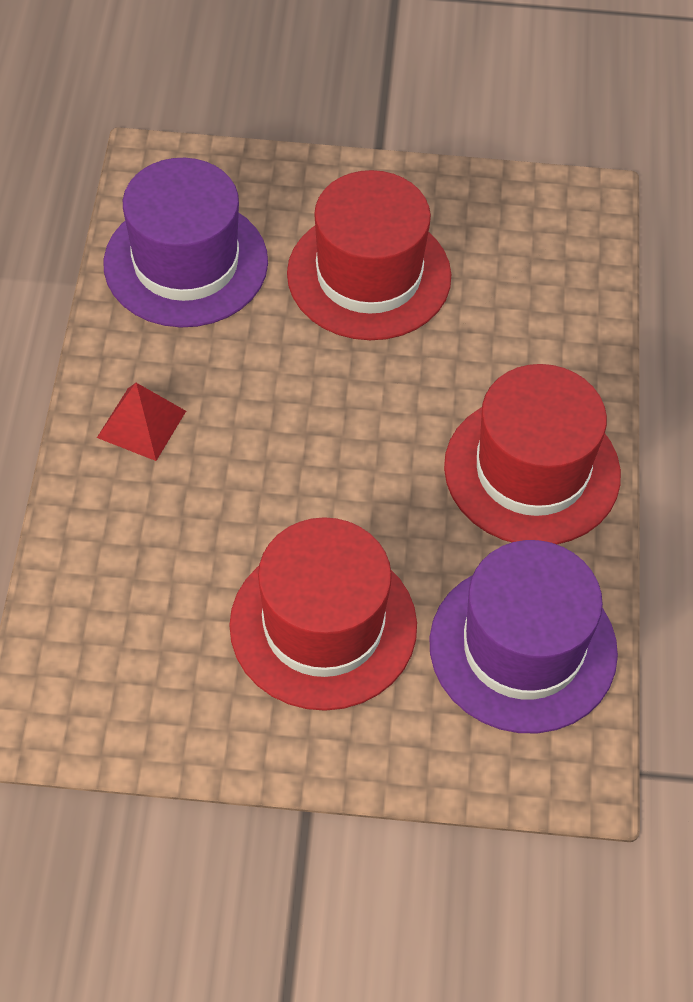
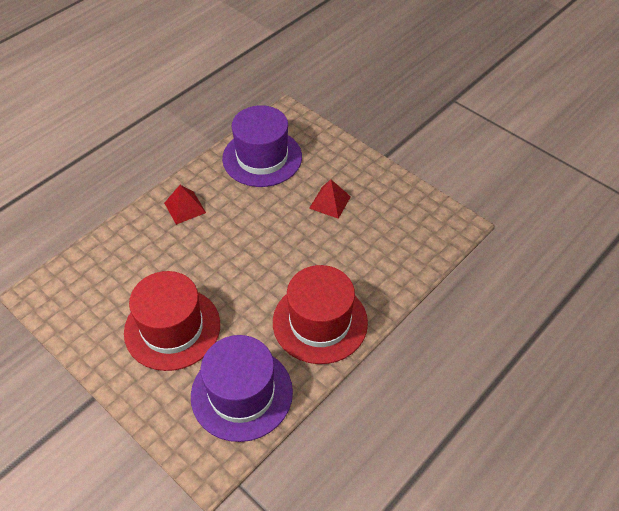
camera: 40 degrees right, 5 degrees down
(369, 275) = (330, 202): red hat -> red pyramid

